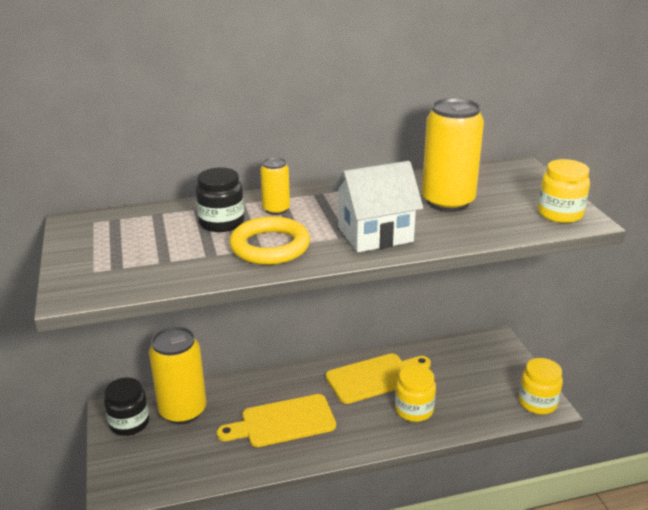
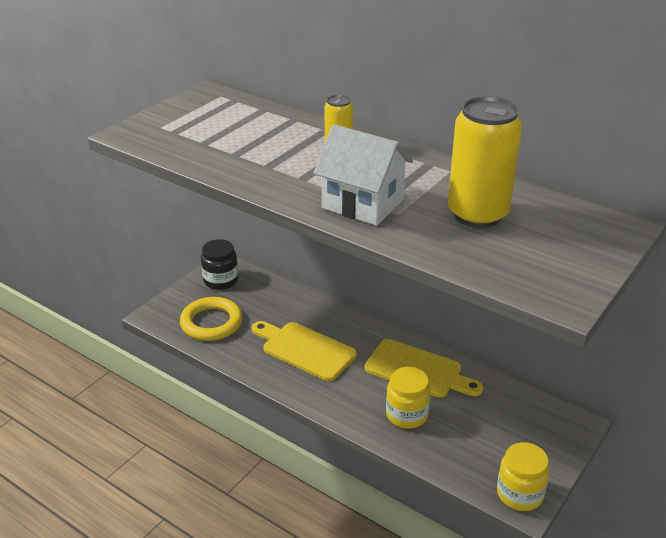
camera: 50 degrees right, 5 degrees up
(183, 411) = (259, 295): yellow can -> none
(222, 223) = (286, 137): black jar -> none
(270, 246) = (279, 170): yellow ring -> yellow ring (211, 323)
(560, 214) = (555, 282): yellow jar -> none

